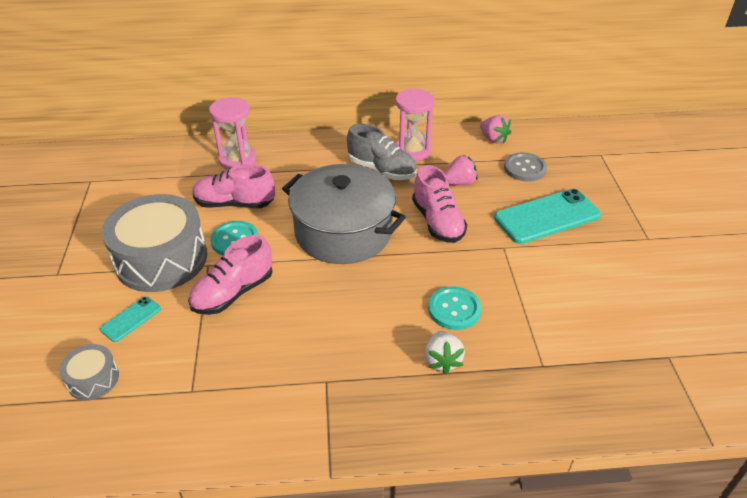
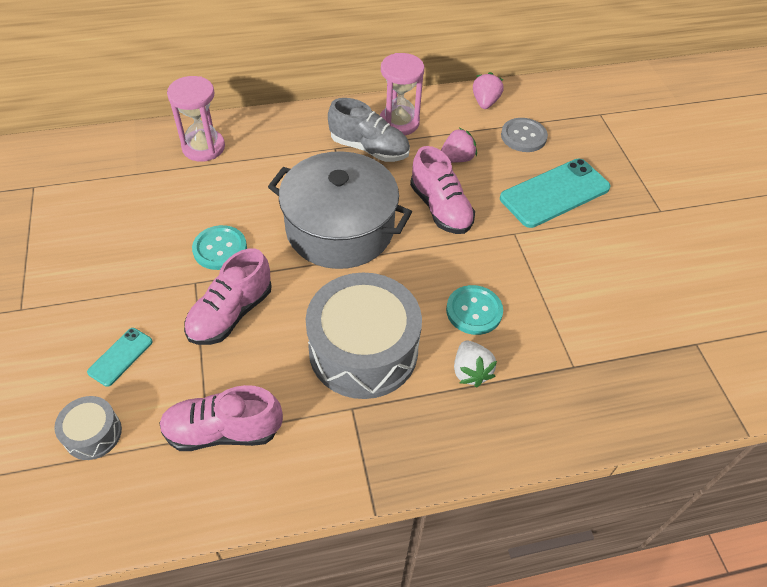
camera: 10 degrees left, 10 degrees up
(161, 259) = (140, 279): grey drum -> grey drum (363, 350)
(234, 204) = (211, 203): pink shoe -> pink shoe (223, 431)
(493, 139) = (485, 102): pink strawberry -> pink strawberry turned 120 degrees counterclockwise

